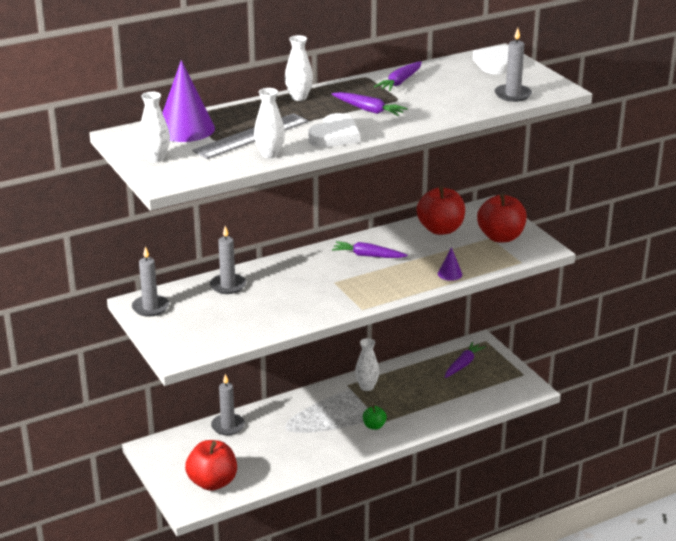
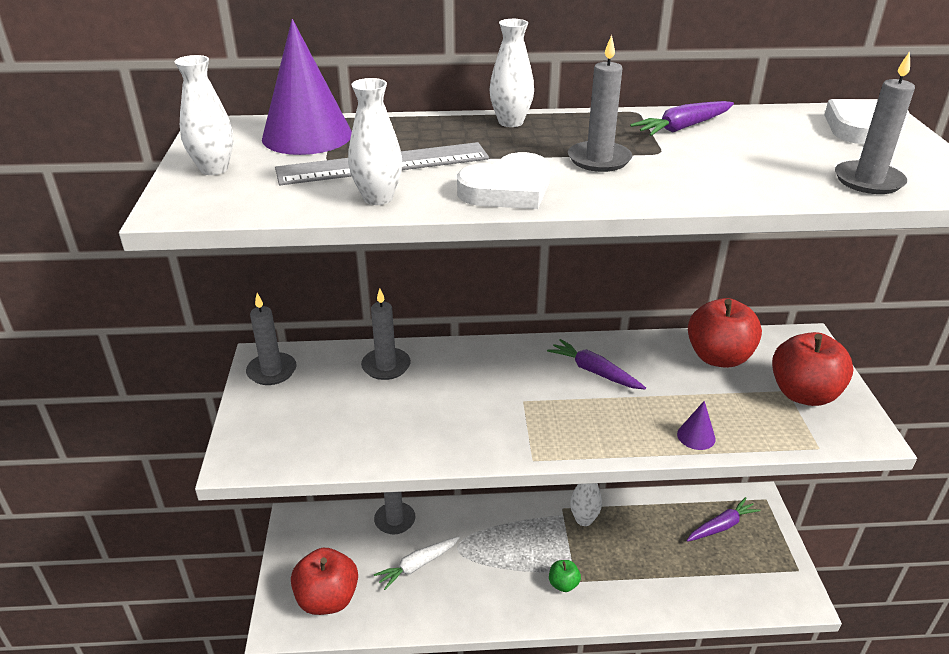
camera: 25 degrees right, 5 degrees up
(264, 446) = (417, 565): none -> white carrot
(368, 110) = (599, 159): purple carrot -> grey candle

